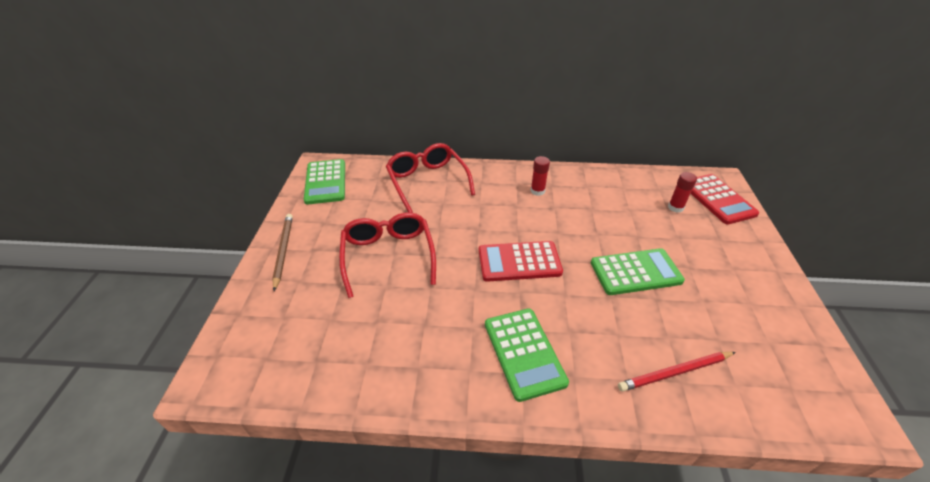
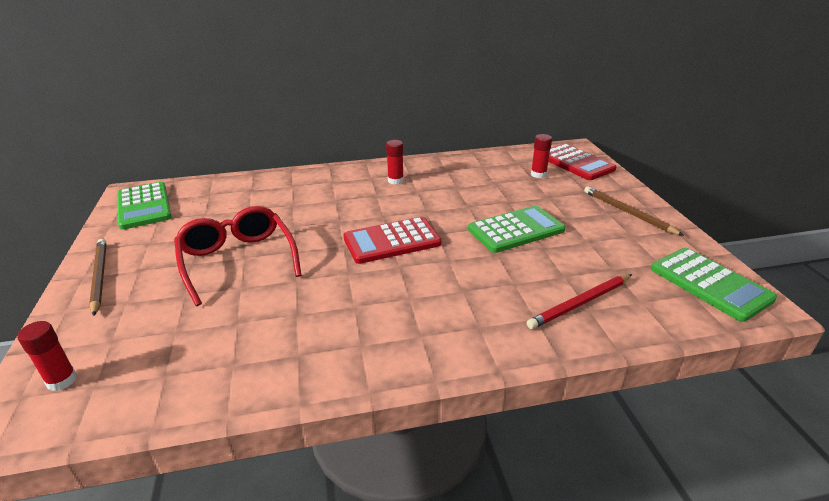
camera: 15 degrees left, 10 degrees down
(245, 347) = (62, 380): none -> red glue stick
(427, 182) = (270, 189): red glasses -> none
(524, 353) = (419, 317): green calculator -> green calculator (710, 284)
(754, 273) = (627, 212): none -> brown pencil

